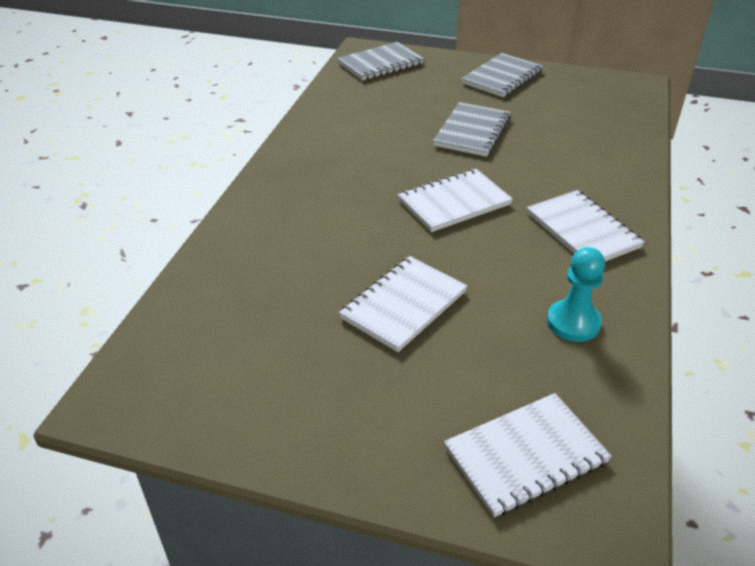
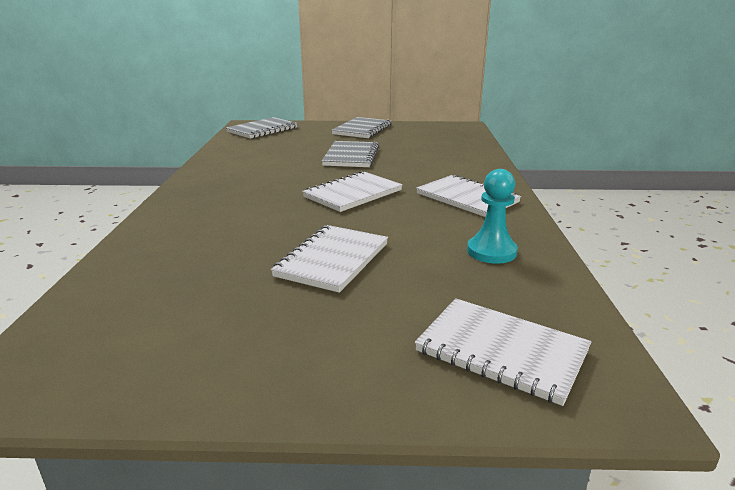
camera: 15 degrees left, 15 degrees down
(525, 455) = (501, 351): white notebook -> white notebook turned 75 degrees clockwise

